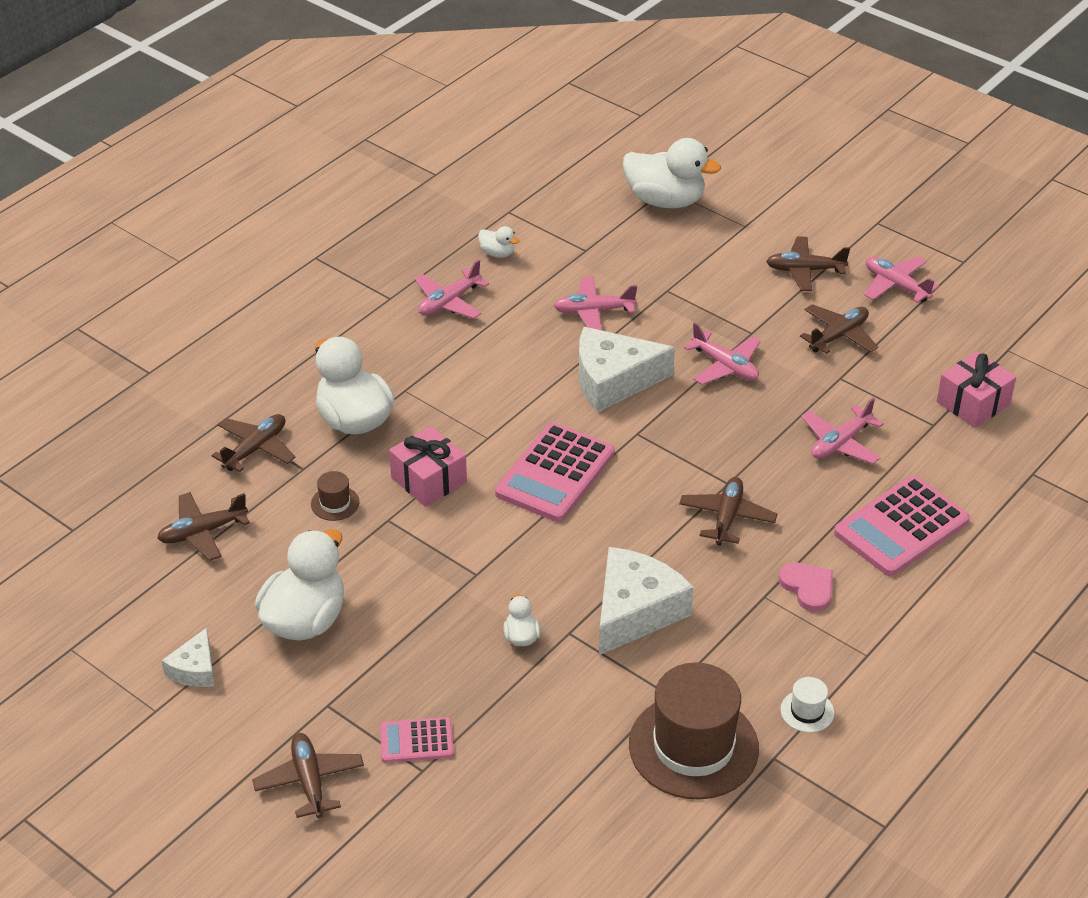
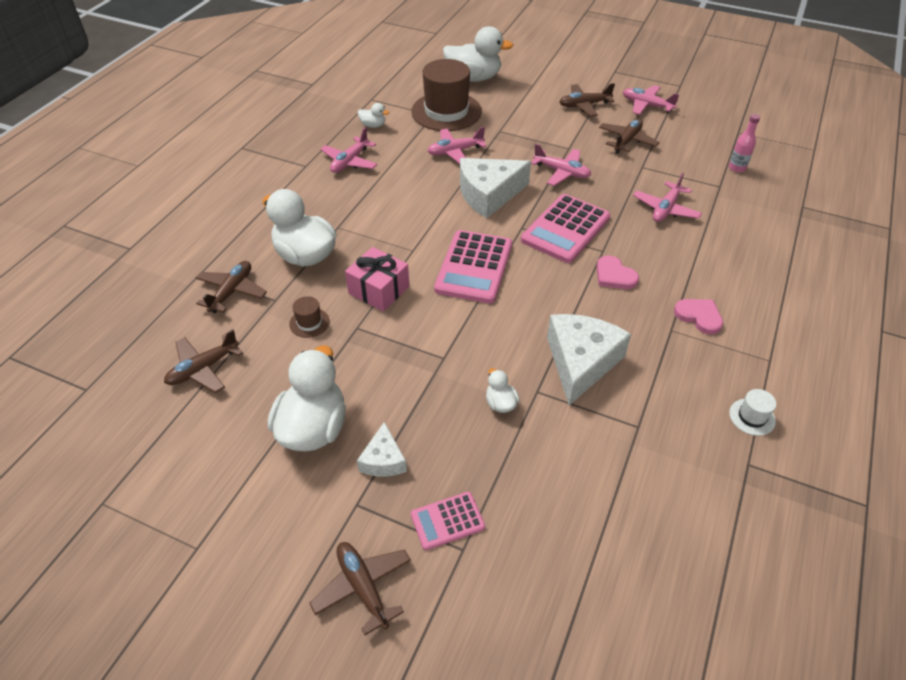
camera: 15 degrees left, 5 degrees up
(195, 669) = (225, 497): white cheese -> white cheese (383, 460)
(693, 746) = (681, 469): brown hat -> brown hat (446, 111)
(727, 517) = (614, 275): brown plane -> pink heart
(901, 527) = (739, 259): pink calculator -> pink calculator (566, 229)
(973, 403) = (737, 168): pink gift -> pink bottle

